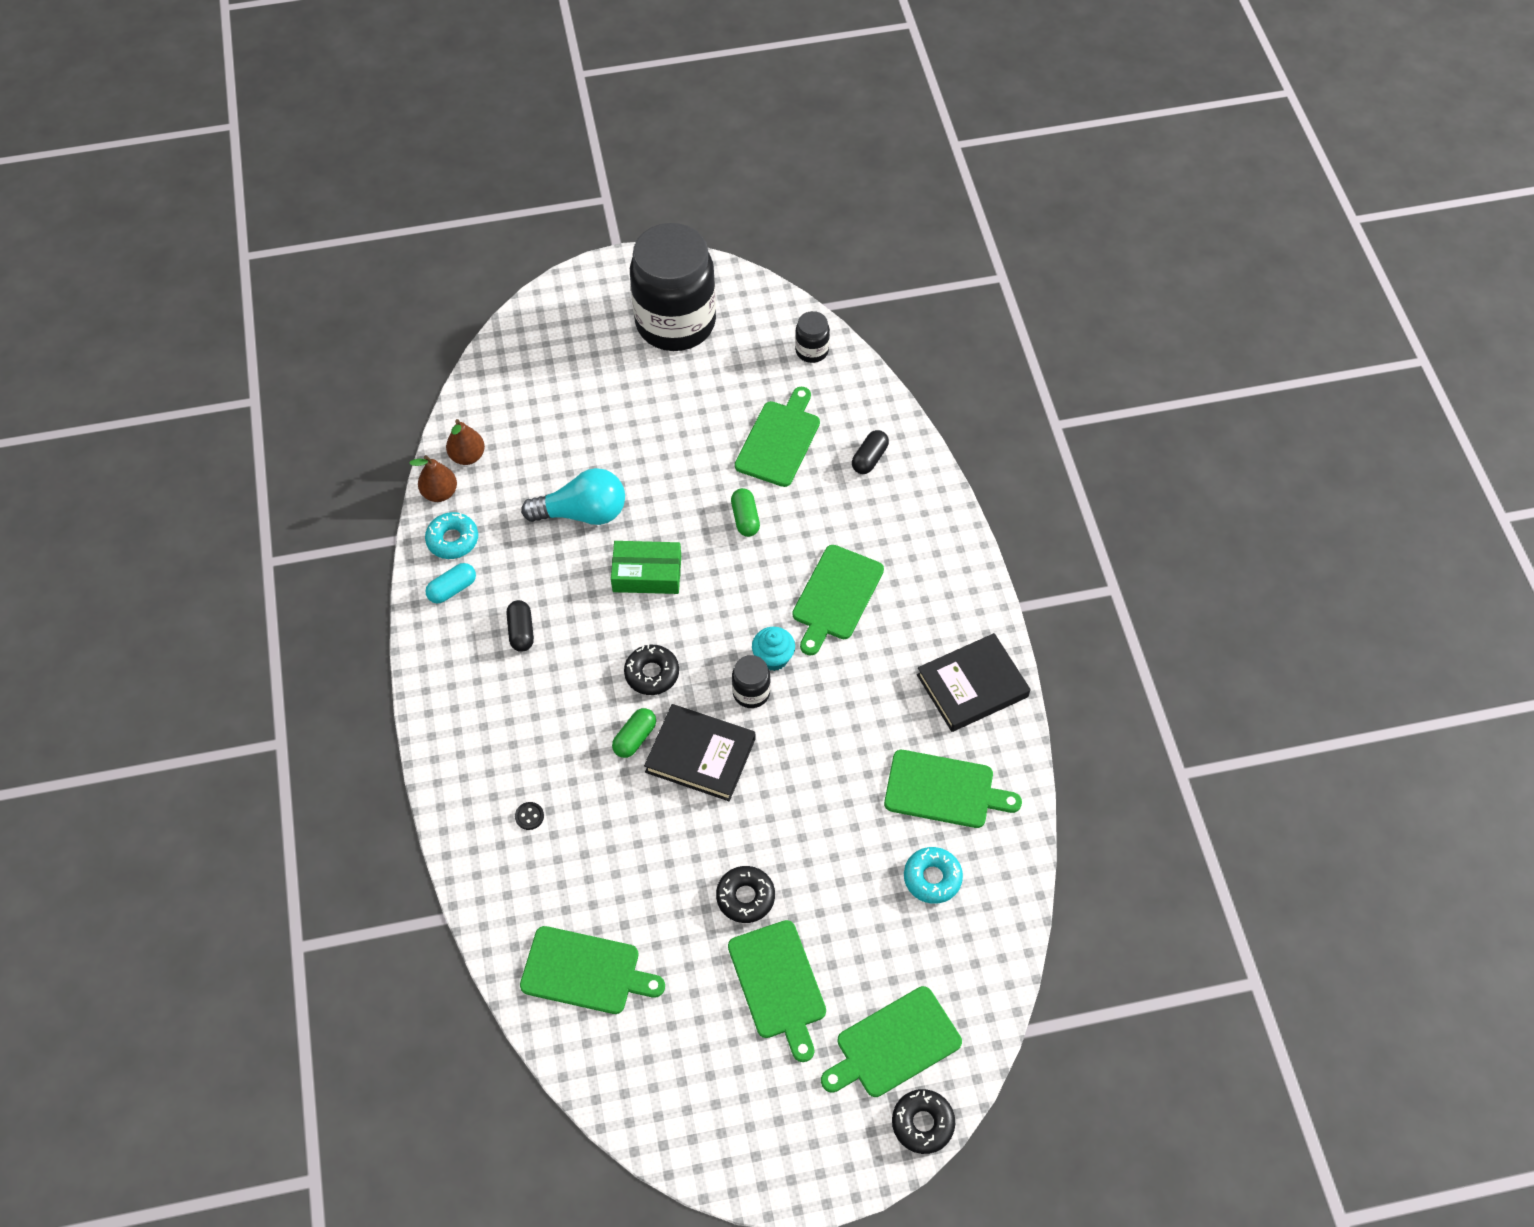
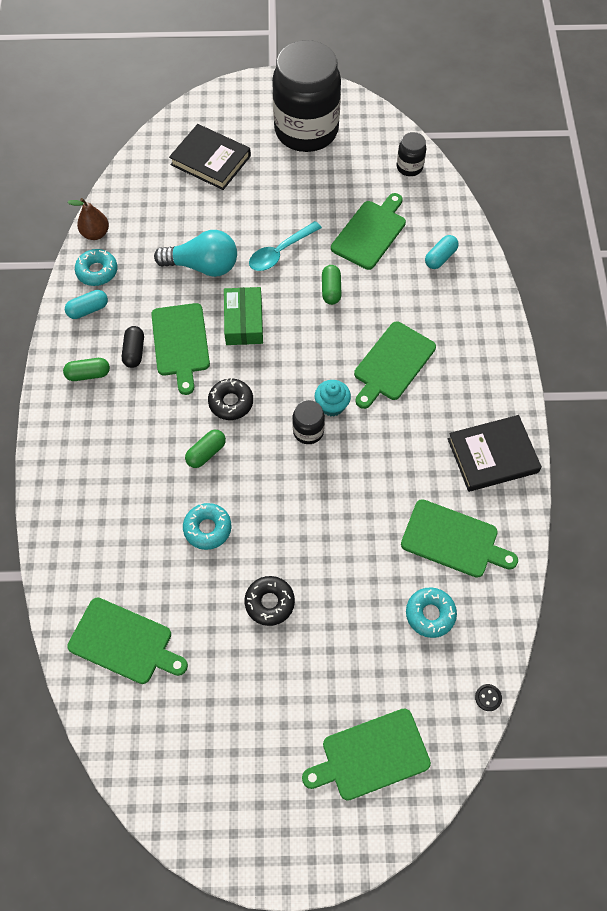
camera: 10 degrees right, 5 degrees up
(467, 456) = (123, 209): brown pear -> none
(471, 668) = (88, 374): none -> green capsule
(529, 816) = (107, 503): black button -> black button (488, 697)
(647, 574) = (243, 321): green box -> green box turned 75 degrees clockwise
(655, 826) = (207, 528): none -> turquoise donut
(674, 481) = (280, 252): none -> turquoise spoon
(700, 755) = (256, 476): black book -> black book (210, 160)
(778, 984) = (282, 683): green cutting board -> green cutting board (181, 343)
(869, 458) = (440, 257): black capsule -> turquoise capsule
(922, 1123) = (383, 832): black donut -> none

